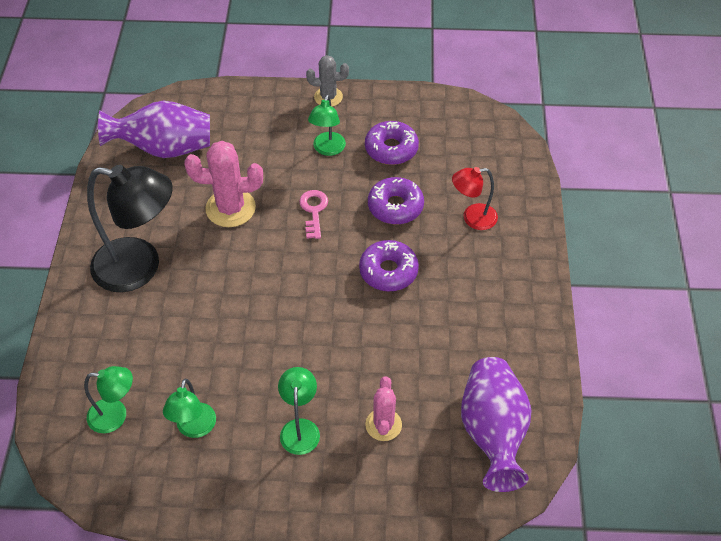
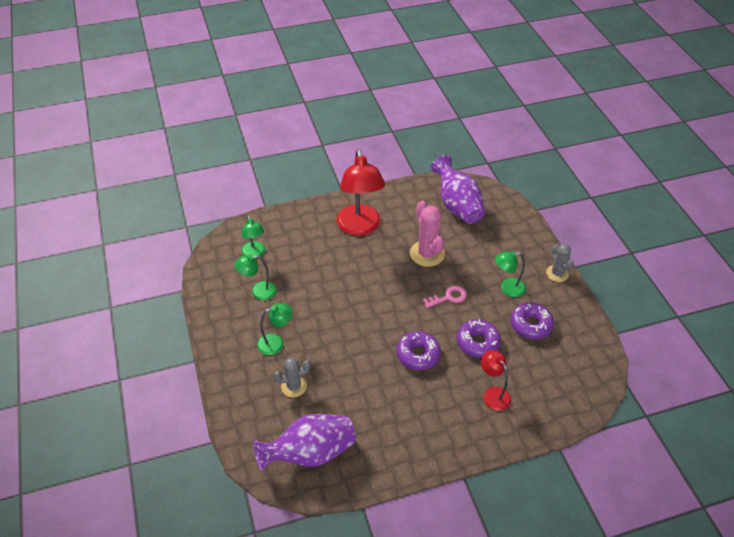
camera: 70 degrees right, 5 degrees down
(140, 267) = (360, 227): black lamp -> red lamp
(383, 425) = (294, 386): pink cactus -> grey cactus

